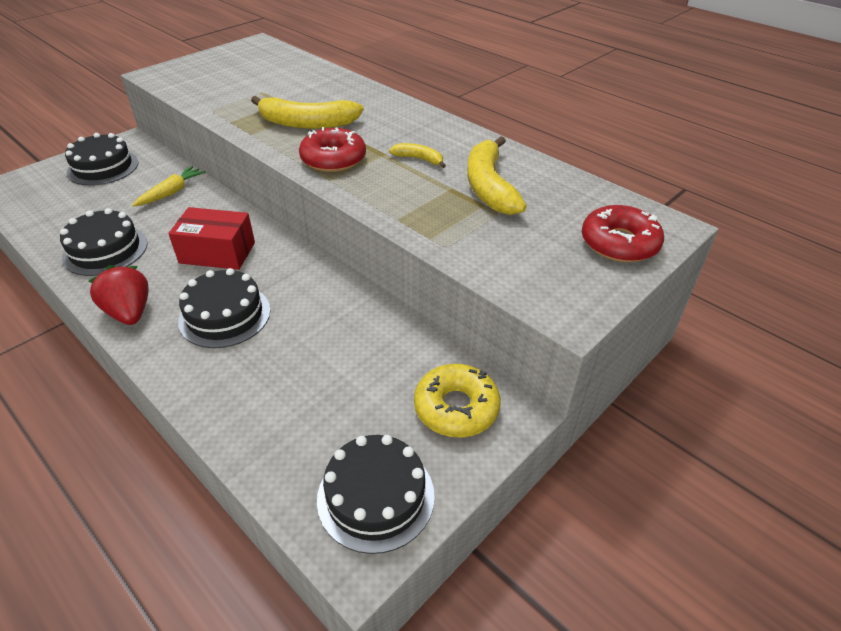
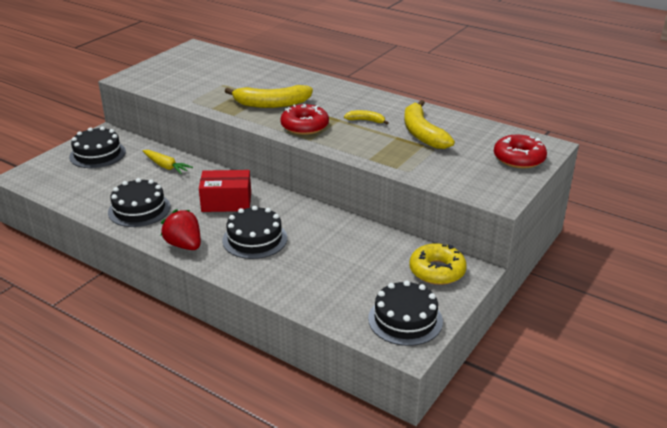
camera: 10 degrees left, 10 degrees down
(171, 192) = (166, 166): yellow carrot -> yellow carrot turned 105 degrees clockwise

